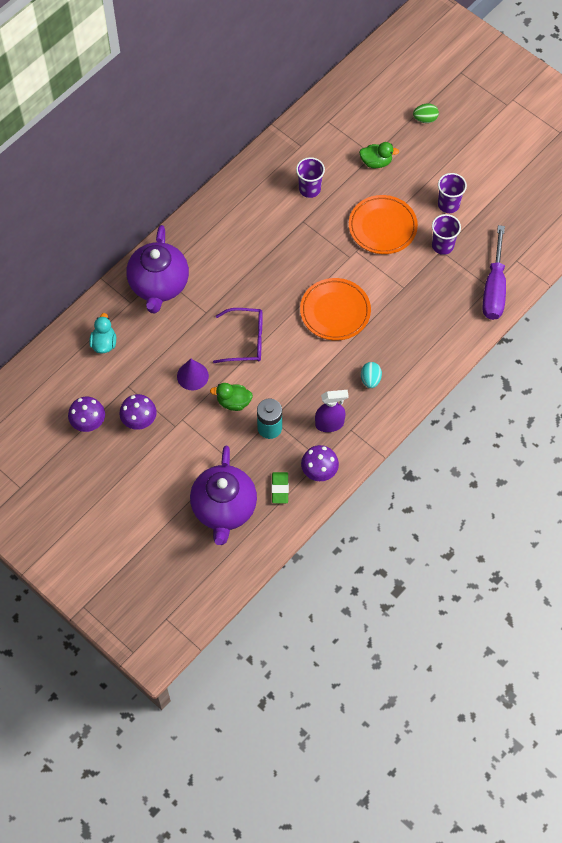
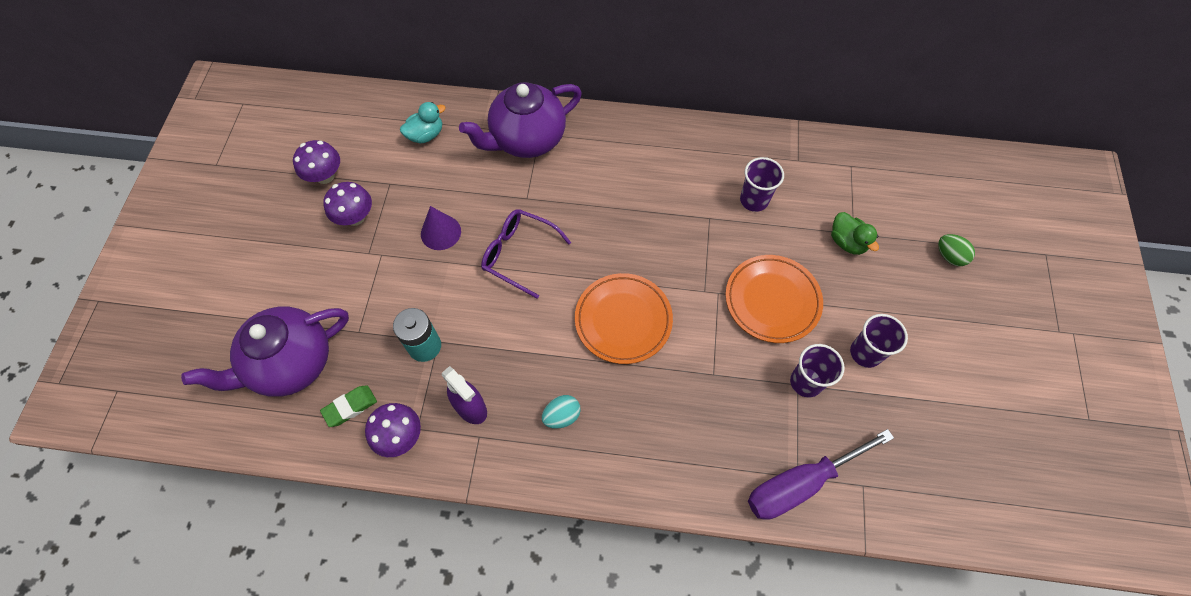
camera: 55 degrees right, 0 degrees up
(233, 402) = (434, 290): green duck -> none
(245, 340) = (519, 254): purple glasses -> purple glasses turned 150 degrees clockwise

